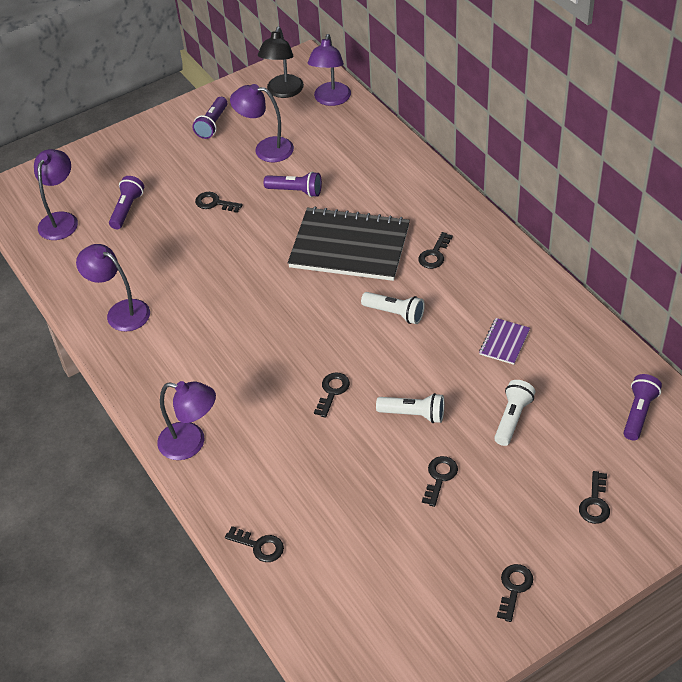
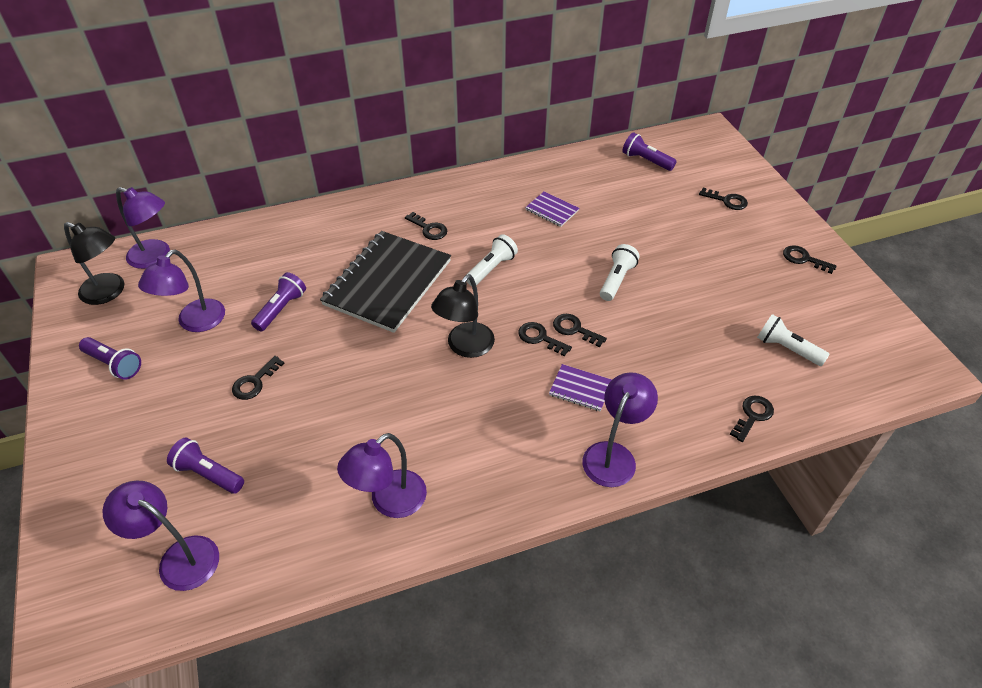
camera: 80 degrees left, 0 degrees up
(259, 408) = (580, 389): none -> purple notebook
(287, 318) = (465, 347): none -> black lamp
(439, 477) = (689, 278): black key -> black key (540, 338)
(512, 418) = (635, 223): white flashlight -> white flashlight (786, 348)

